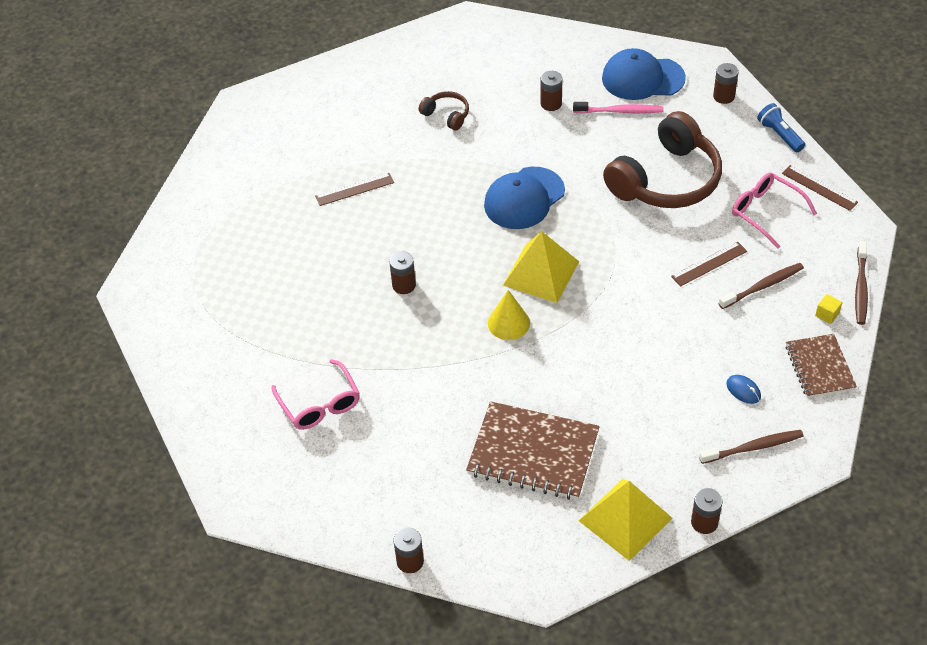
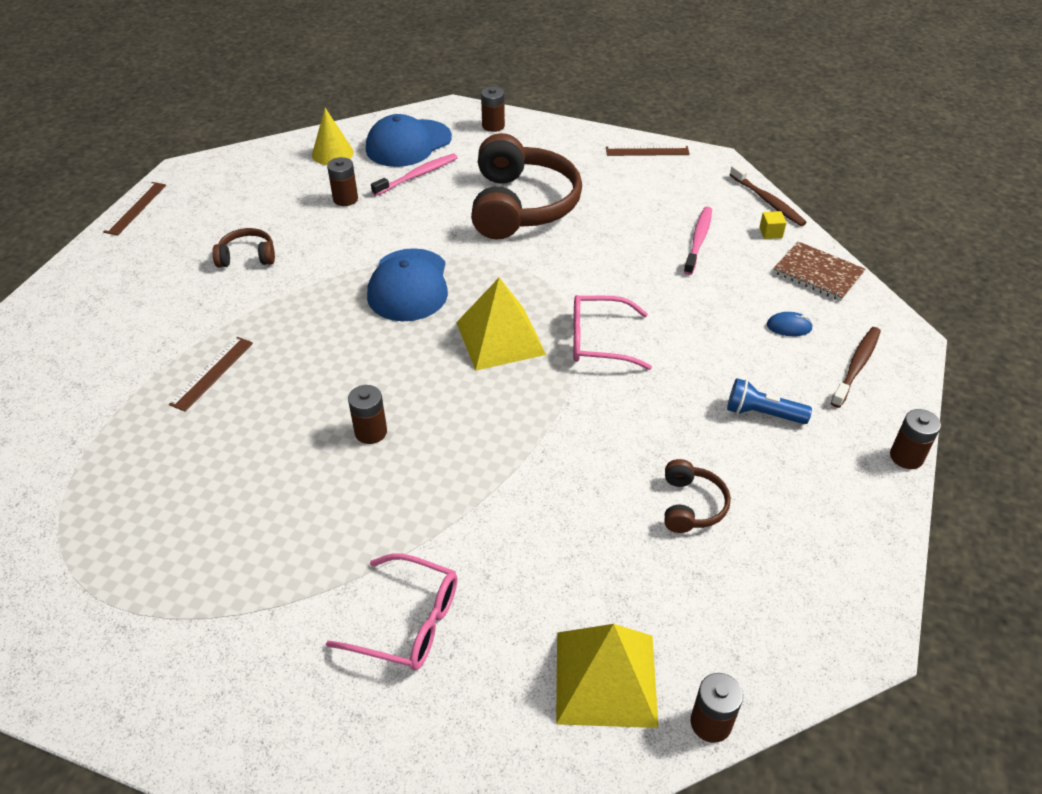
camera: 45 degrees left, 5 degrees down
(508, 323) = (521, 400): yellow cone -> yellow cone (332, 153)
(533, 453) = (691, 505): brown notebook -> brown headphones
(625, 519) = (845, 505): yellow pyramid -> yellow pyramid (605, 678)
(709, 264) = (636, 247): brown ruler -> brown ruler (135, 208)
(763, 286) = (698, 240): brown toothbrush -> pink toothbrush
(765, 212) = (630, 187): pink glasses -> pink glasses (598, 341)
(779, 135) = (571, 131): blue flashlight -> blue flashlight (762, 413)

